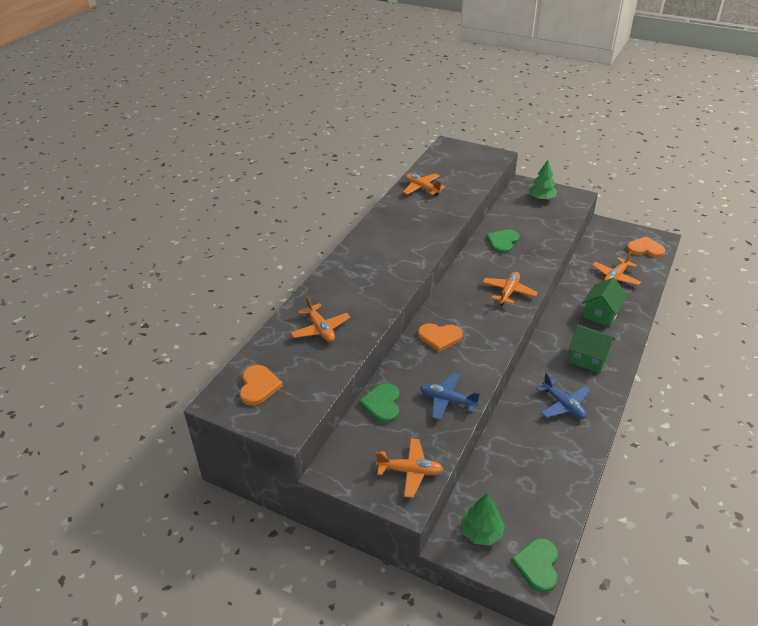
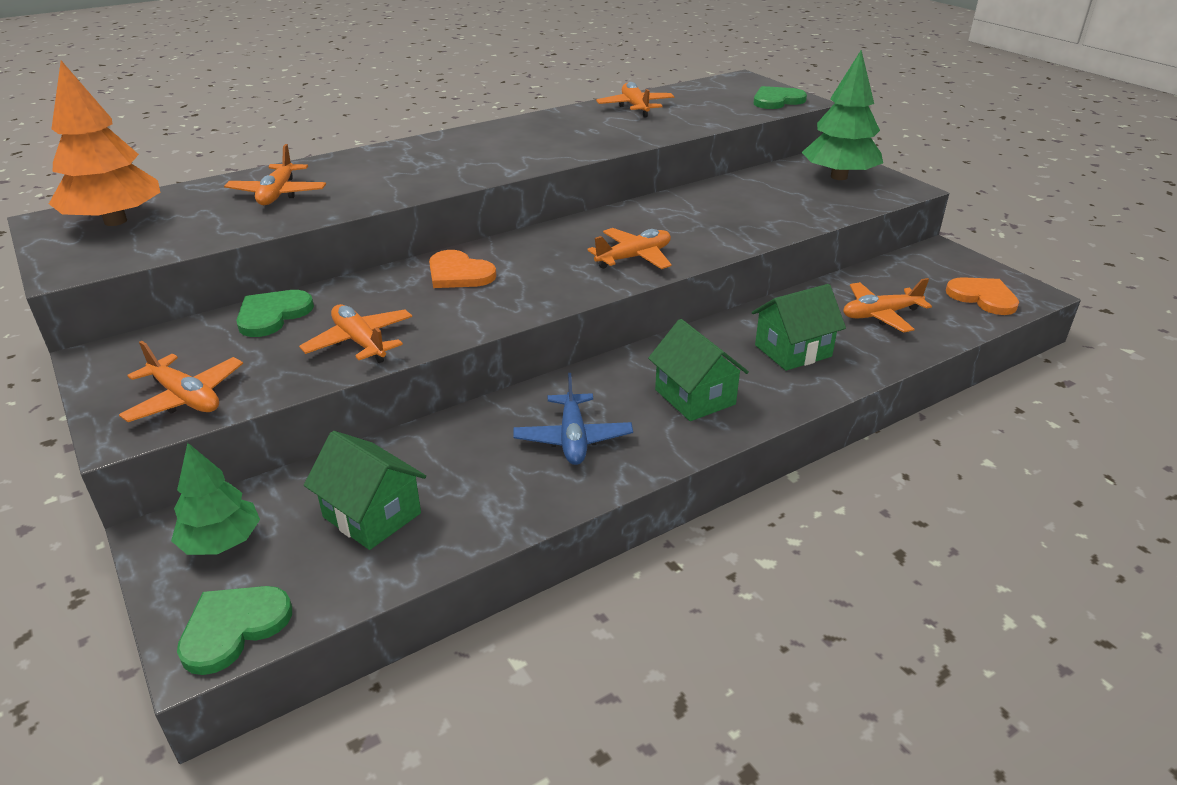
camera: 30 degrees right, 5 degrees down
(258, 386) = (116, 221): orange heart -> orange tree
(447, 400) = (360, 342): blue plane -> orange plane
(503, 242) = (706, 205): green heart -> green heart (777, 100)
(527, 486) = (372, 515): none -> green house
(541, 198) = (839, 177): green tree -> green tree, size x1.59

